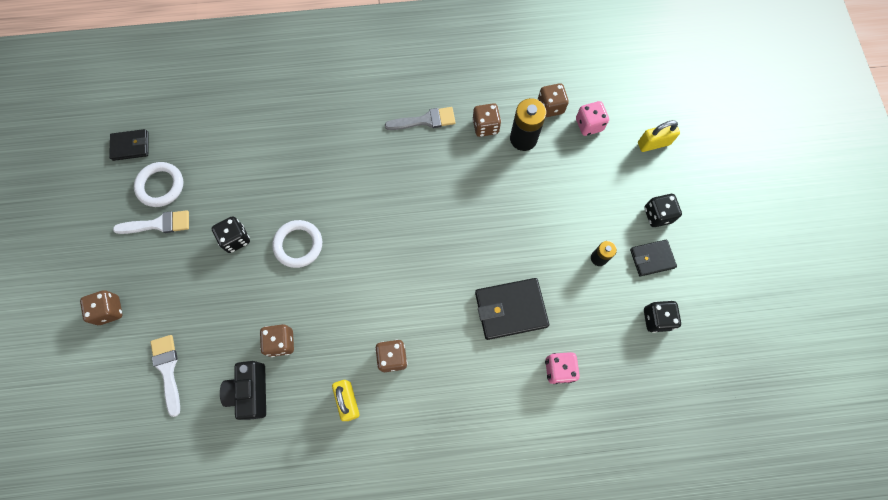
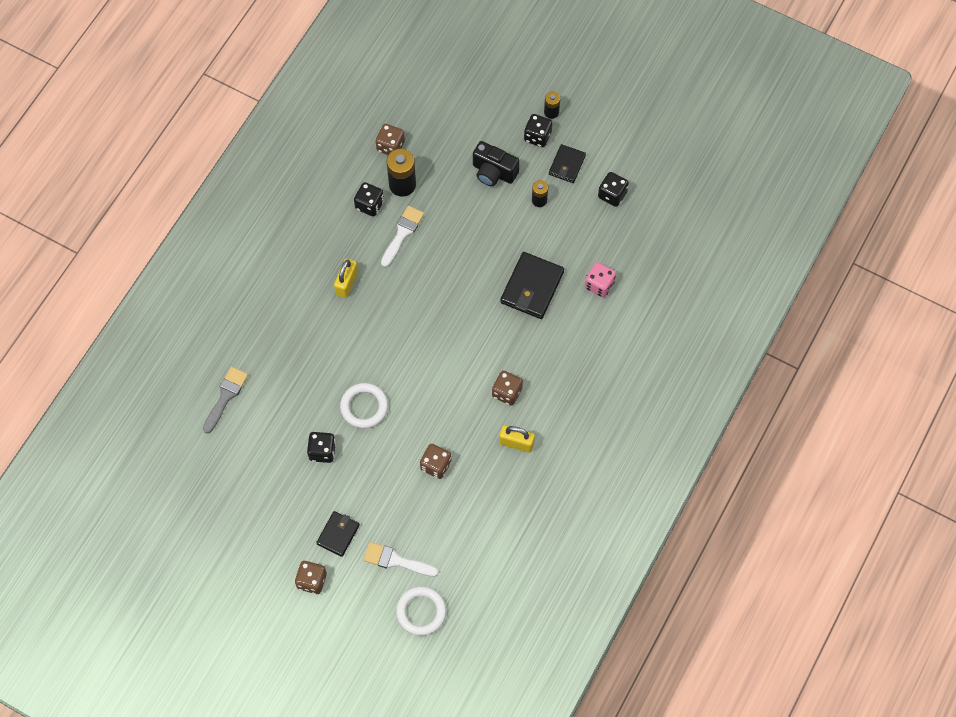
camera: 55 degrees left, 5 degrees down
(131, 146) = (167, 490): black wallet -> black wallet (338, 534)
(158, 224) = (262, 505): white brush -> white brush (402, 233)
(161, 186) = (227, 485): white ring -> white ring (421, 612)
(251, 391) = (459, 508): black camera -> black camera (493, 172)
(425, 120) = (328, 246): grey brush -> grey brush (225, 396)
(485, 126) = (369, 205): brown dice -> black dice
(589, 125) = (428, 130): pink dice -> none
(653, 143) = (479, 96): yellow padlock -> yellow padlock (346, 283)
(690, 211) = (551, 112): none -> black battery

